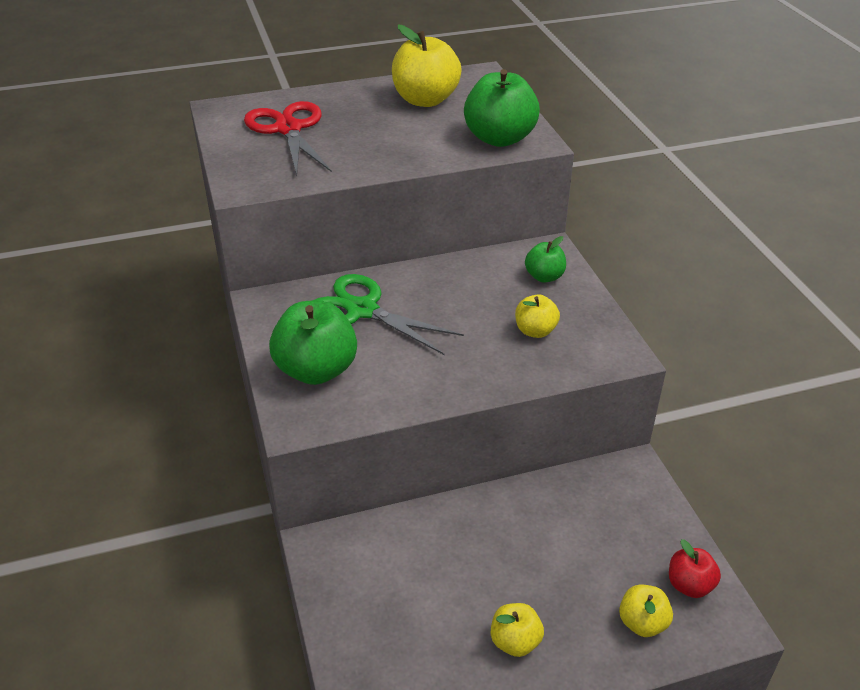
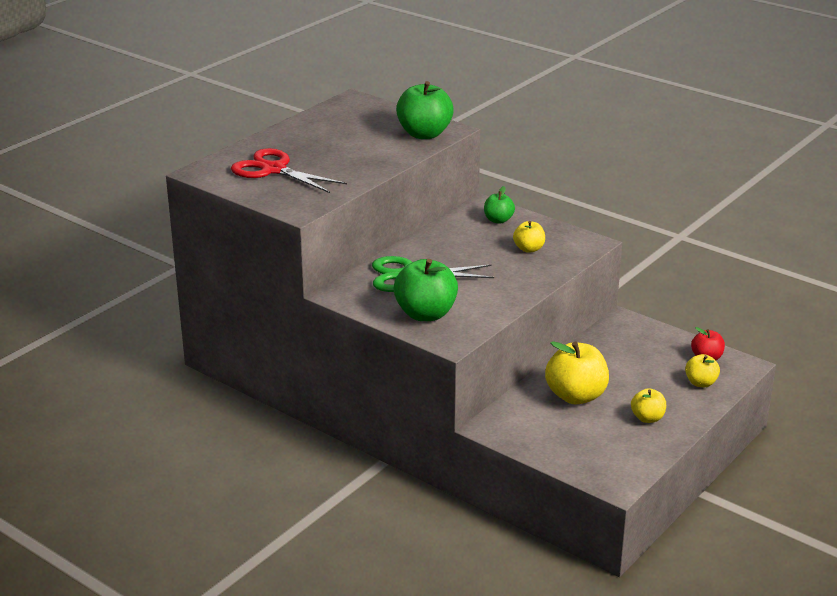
camera: 35 degrees left, 10 degrees down
(425, 100) = (341, 126): yellow apple -> yellow apple (576, 396)

